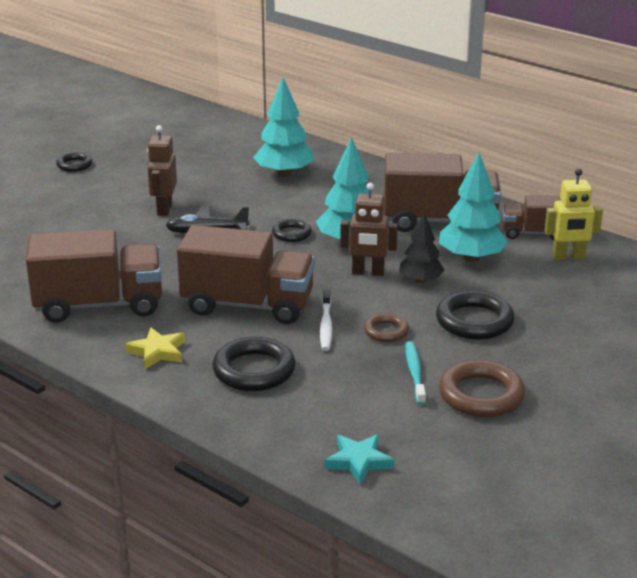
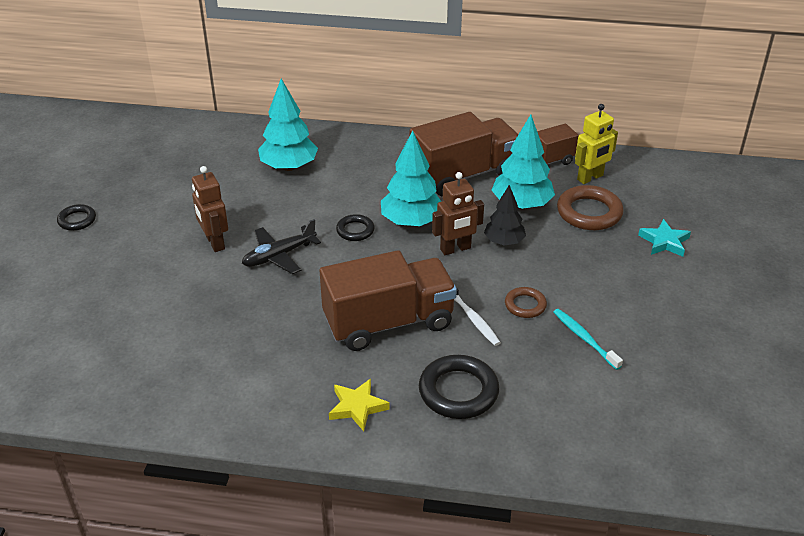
camera: 30 degrees left, 10 degrees up
(99, 305) = (254, 376): brown truck -> none
(358, 461) = (625, 449): turquoise star -> turquoise star (664, 242)
(474, 321) = (581, 268): black ring -> none
(481, 395) = (651, 340): brown ring -> brown ring (589, 212)

